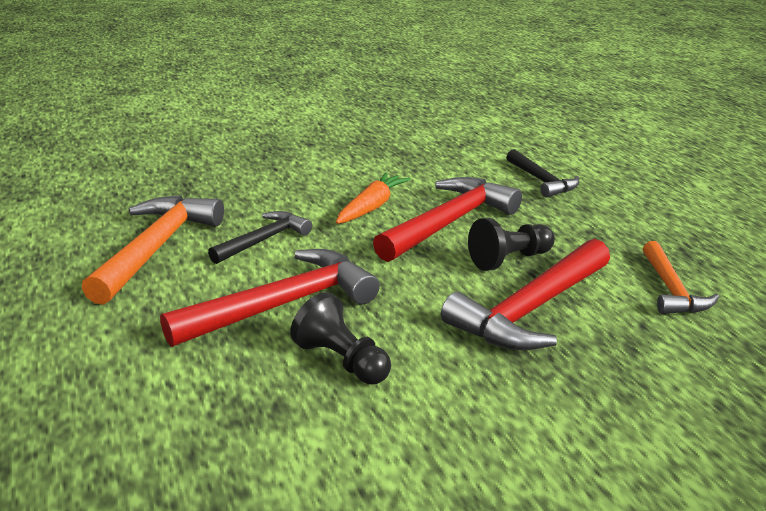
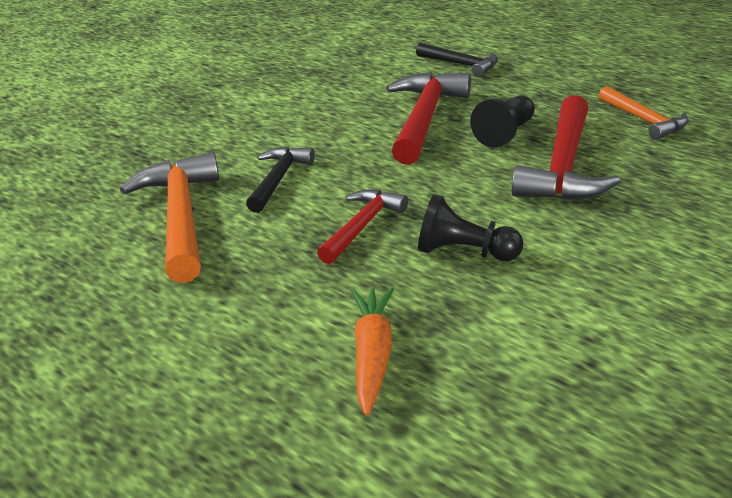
camera: 25 degrees left, 5 degrees up
(283, 305) = (362, 226): red hammer -> red hammer, size x0.59
(371, 207) = (343, 124): orange carrot -> orange carrot (372, 355)

